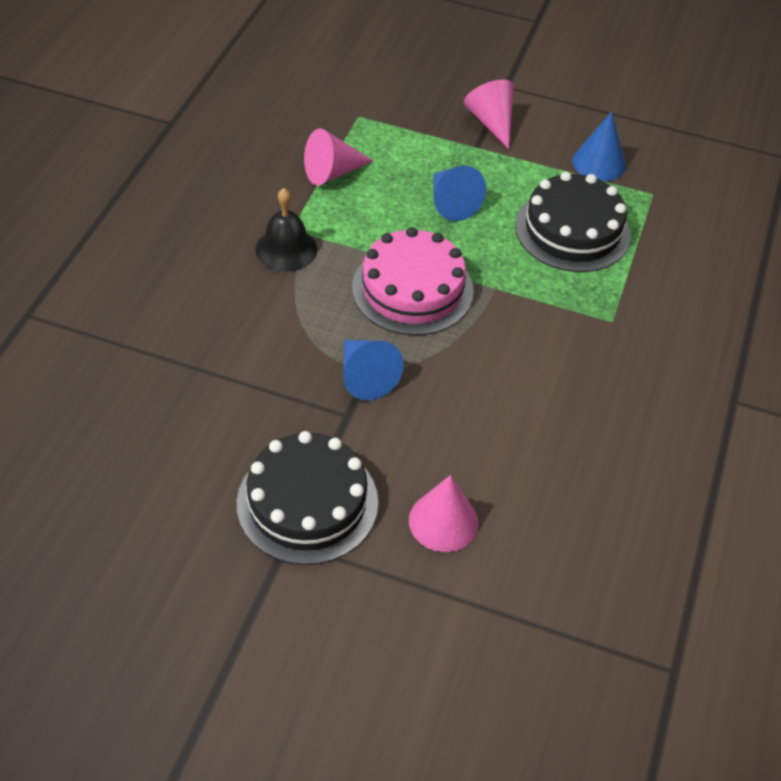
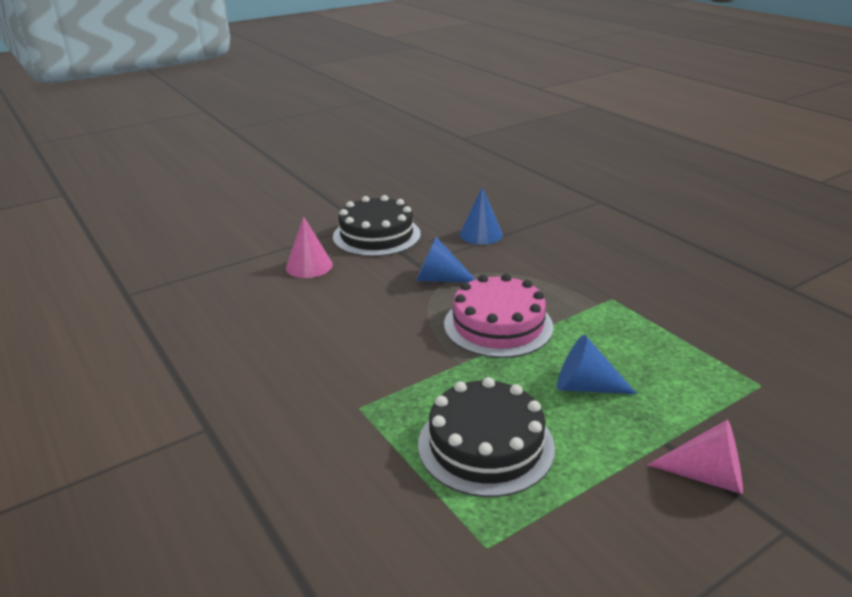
camera: 130 degrees right, 20 degrees down
(286, 249) = (590, 289): black bell -> none
(332, 172) = (674, 339): pink cone -> none
(599, 163) = (575, 531): blue cone -> blue cone (481, 234)

